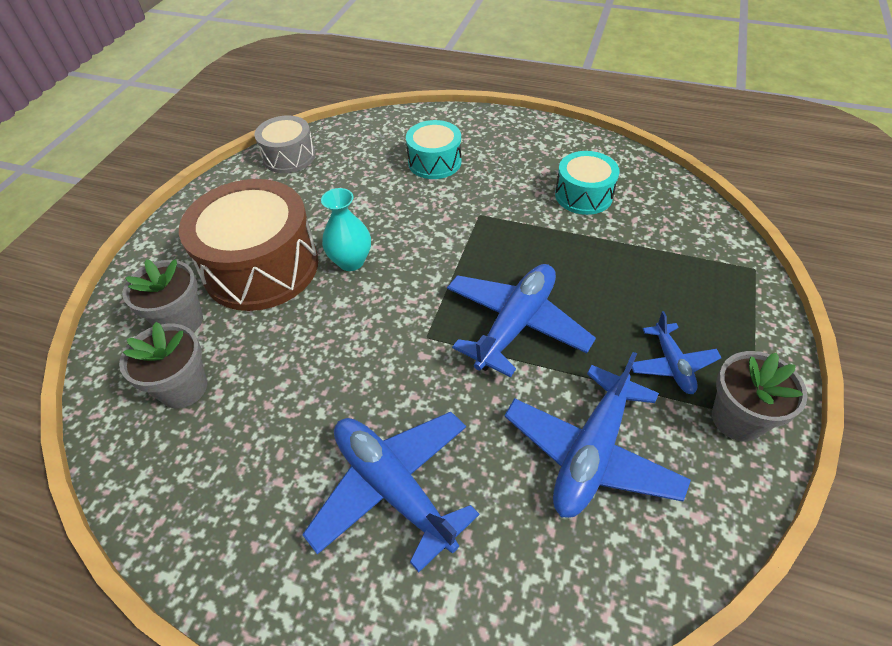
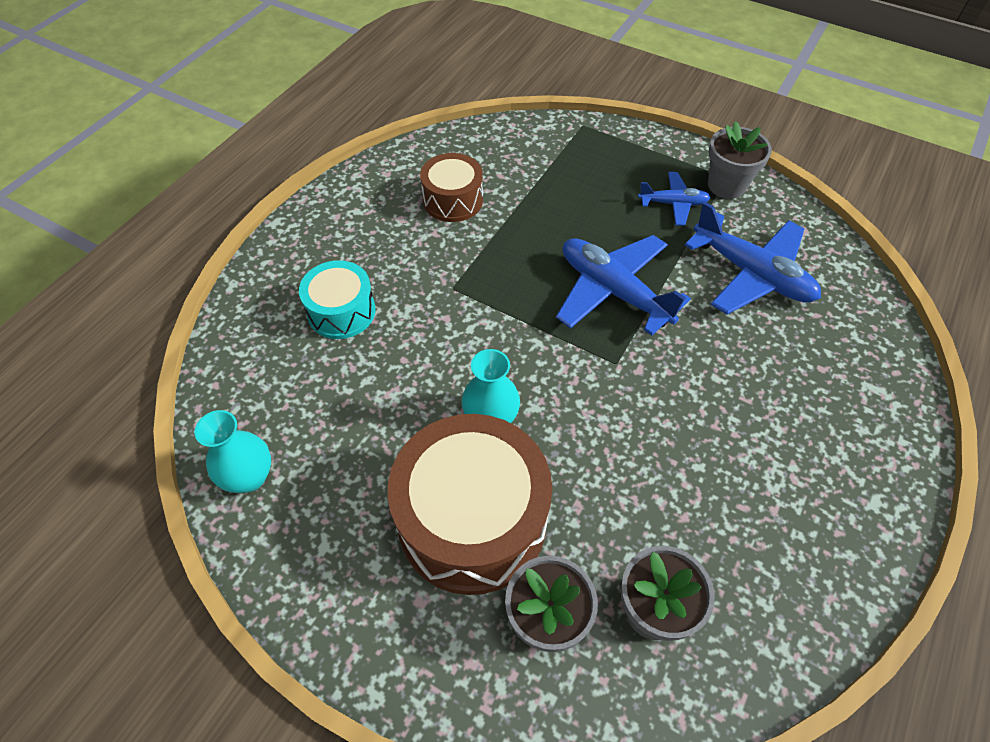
camera: 80 degrees left, 5 degrees up
(289, 156) = (249, 477): grey drum -> turquoise vase
(393, 488) = (782, 414): blue plane -> none
(583, 195) = (453, 200): turquoise drum -> brown drum

